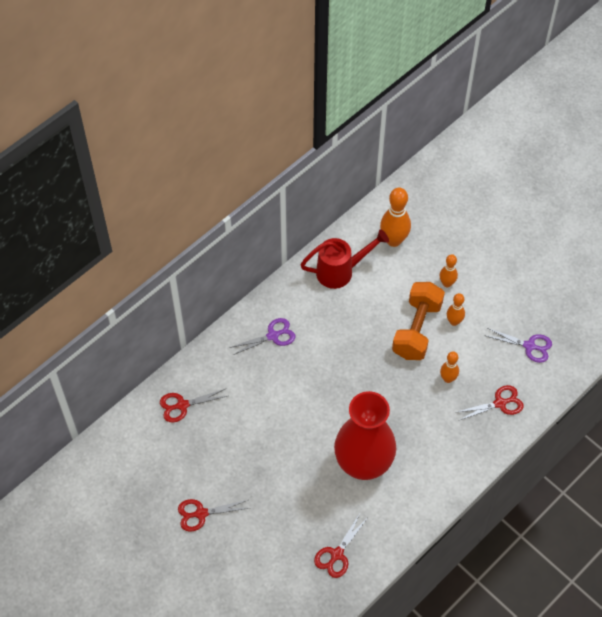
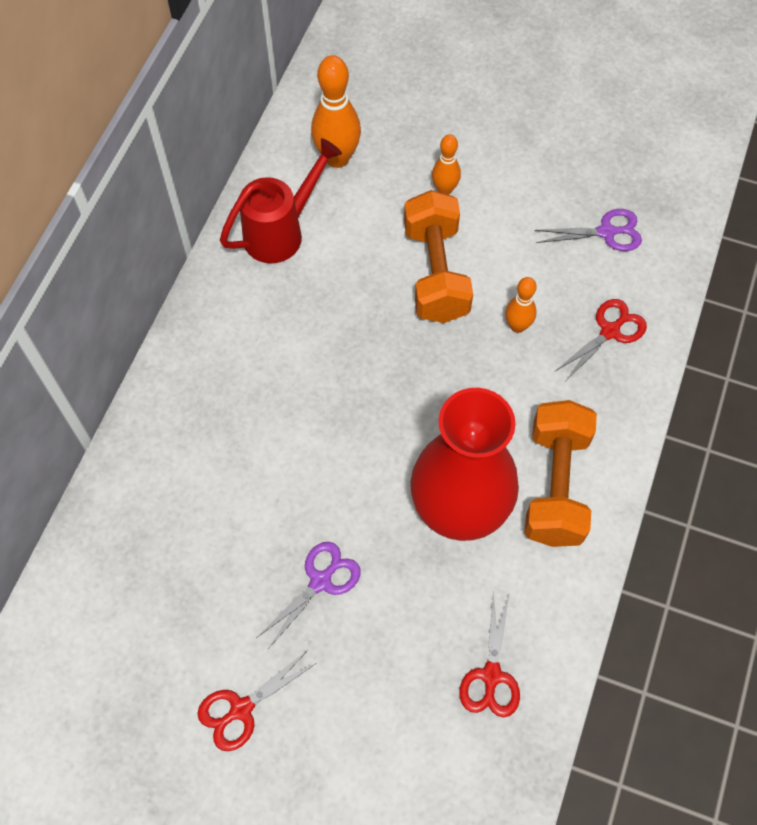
camera: 25 degrees left, 5 degrees up
(182, 405) = (128, 540): red scissors -> none
(273, 336) = (224, 369): purple scissors -> purple scissors (321, 581)
(423, 474) = (556, 485): none -> orange dumbbell
(454, 322) = (483, 240): orange bowling pin -> none

